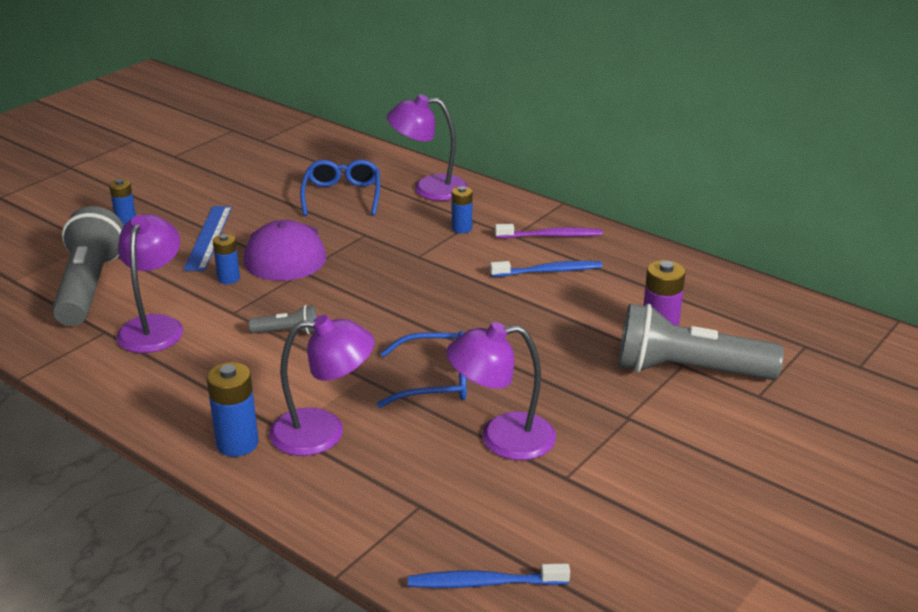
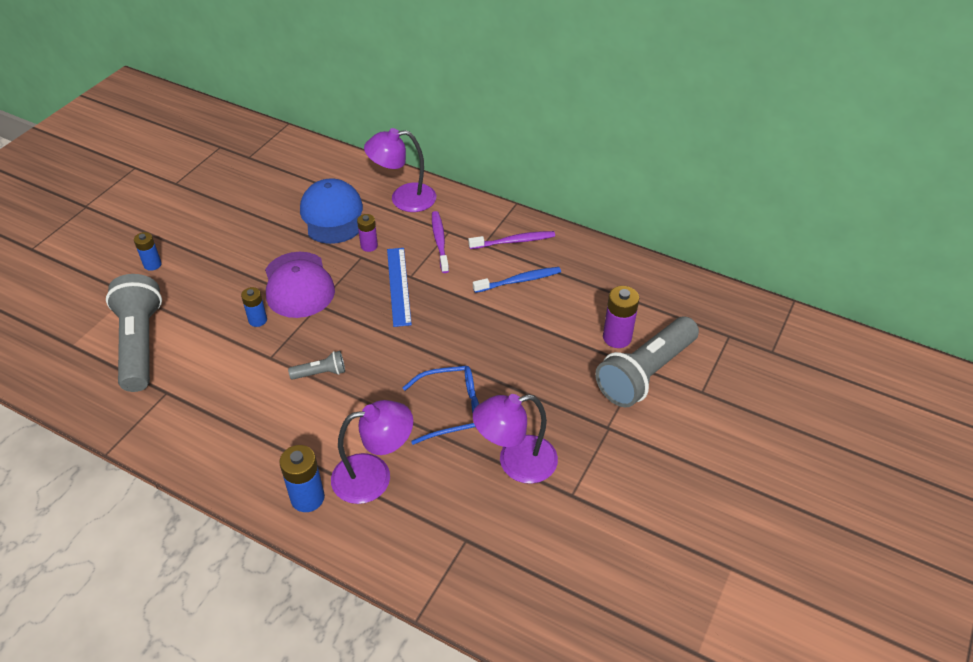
camera: 10 degrees left, 15 degrees up
(154, 326) = (208, 381): purple lamp -> none
(208, 237) = (229, 275): blue ruler -> blue ruler (398, 286)
(342, 196) = (332, 215): blue glasses -> blue cap
(377, 225) = (369, 246): none -> purple battery
(461, 228) = (440, 241): blue battery -> purple toothbrush
(484, 583) = (530, 608): blue toothbrush -> none
(688, 371) = (645, 373): grey flashlight -> grey flashlight turned 45 degrees counterclockwise

